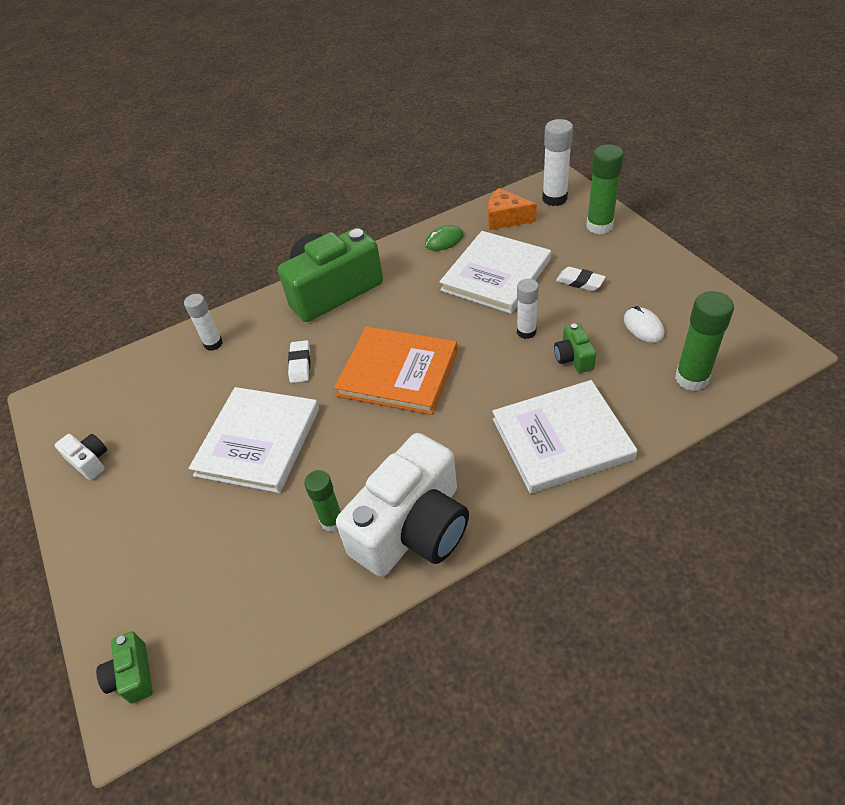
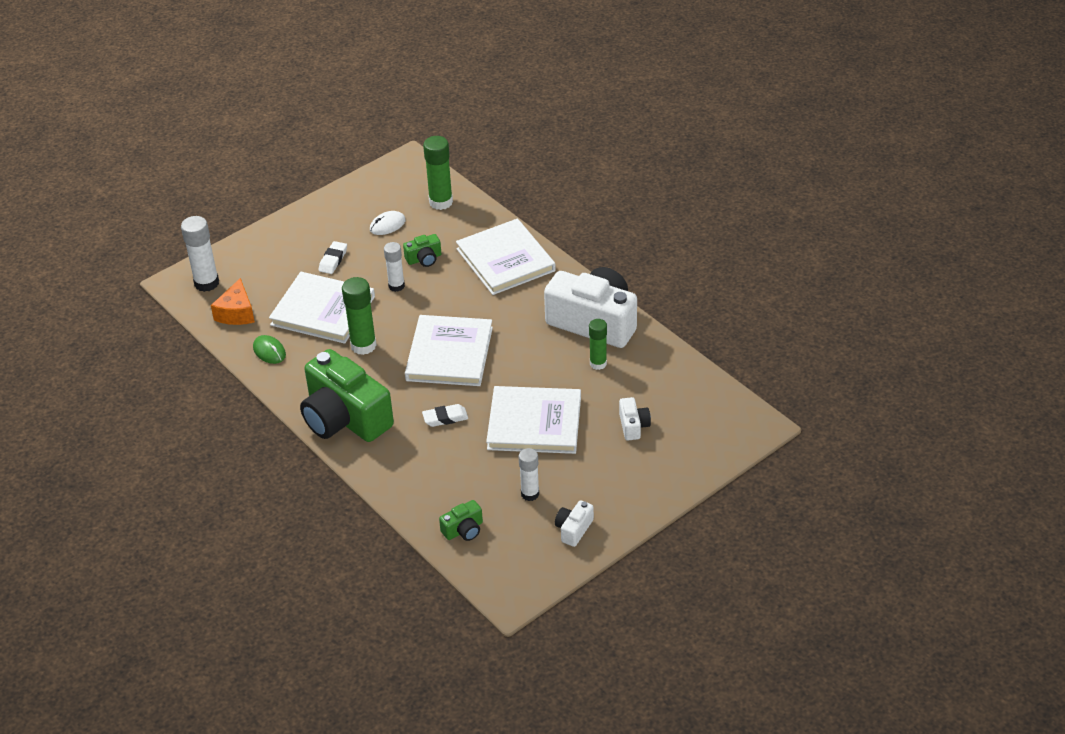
camera: 105 degrees left, 5 degrees down
(133, 675) = (734, 434): green camera -> green camera (463, 530)
(207, 545) = (633, 426): none -> white camera
(213, 344) = (423, 488): white glue stick -> white glue stick (530, 494)
(398, 372) = (449, 354): orange book -> white book
(599, 226) = (254, 252): green glue stick -> green glue stick (363, 345)

